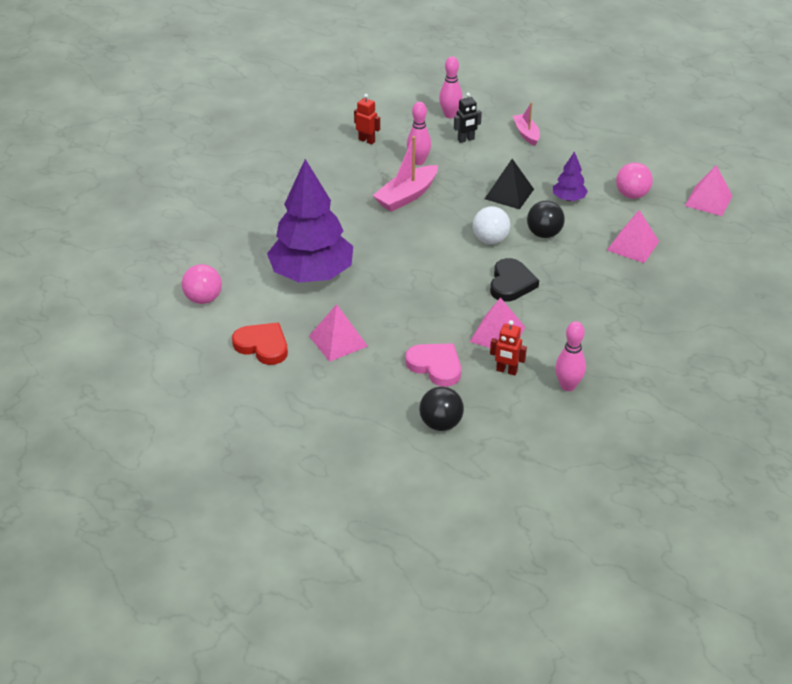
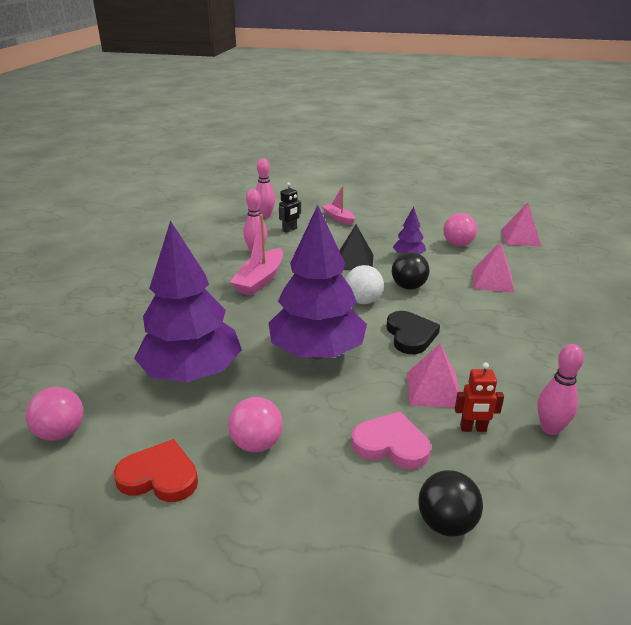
camera: 20 degrees left, 10 degrees down
(338, 341) = (257, 443): pink pyramid -> pink ball
(367, 140) = (199, 244): red robot -> none
(421, 280) = (317, 352): none -> purple tree

